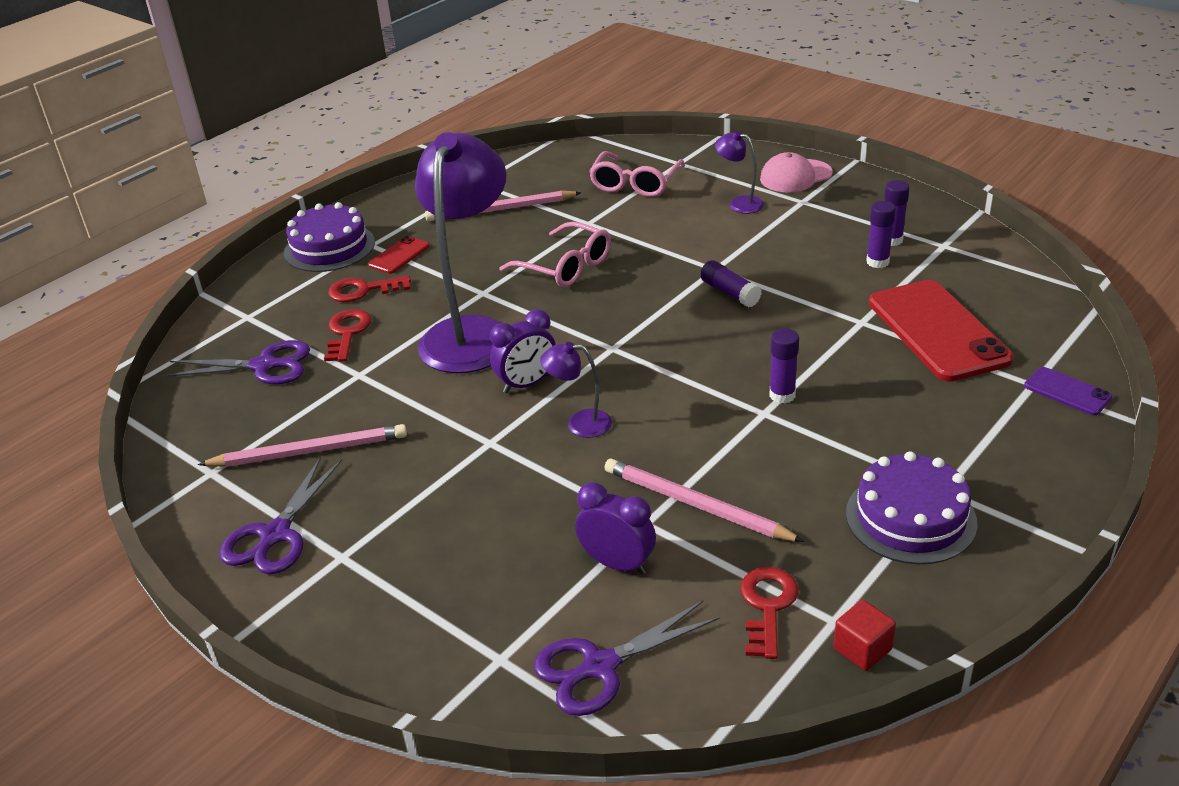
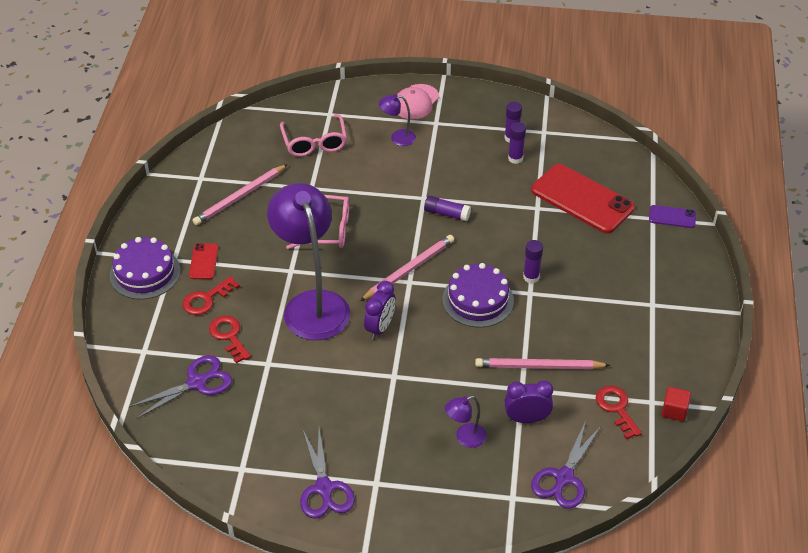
camera: 35 degrees left, 10 degrees up
(309, 451) = (290, 428): pink pencil -> pink pencil (409, 269)
(579, 423) = (434, 342): purple lamp -> purple lamp (465, 438)
(910, 518) = (647, 328): purple cake -> purple cake (478, 300)

